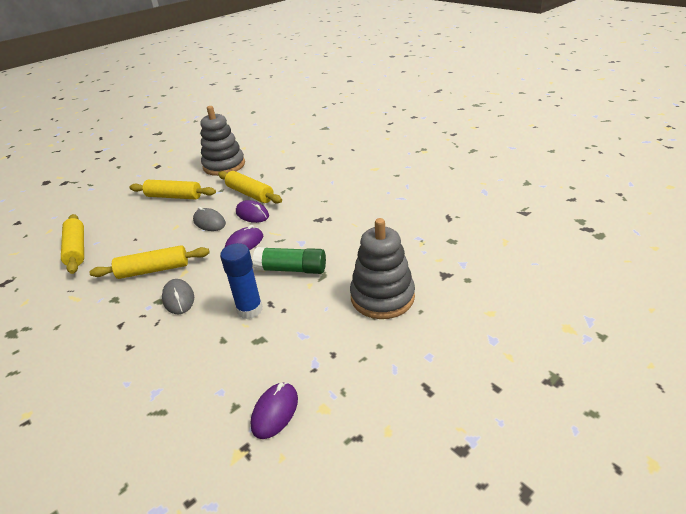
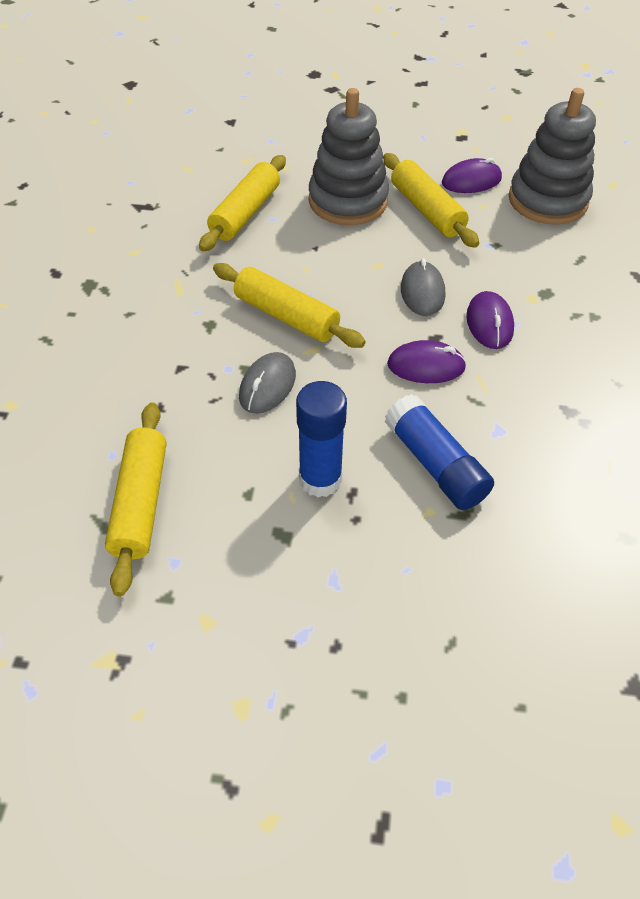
camera: 45 degrees right, 15 degrees up
(250, 194) = (525, 283): yellow rolling pin -> yellow rolling pin (140, 503)
(275, 412) = (193, 651): purple mouse -> purple mouse (471, 181)
(291, 269) = (435, 465): green glue stick -> blue glue stick
(382, 297) = (497, 629): grey stacking toy -> grey stacking toy (348, 201)

